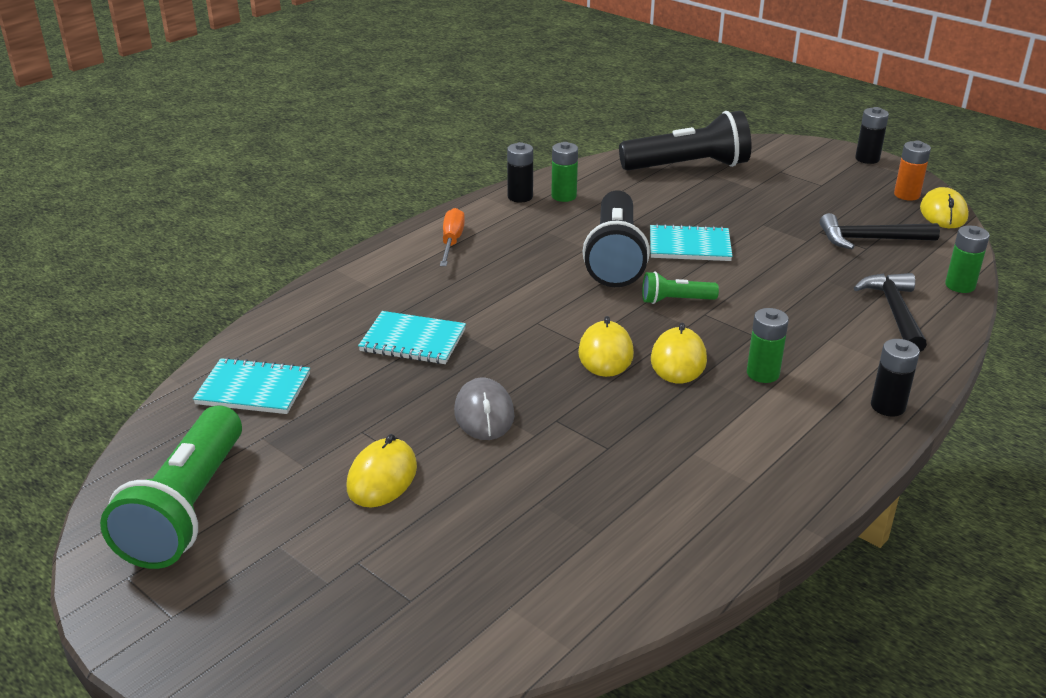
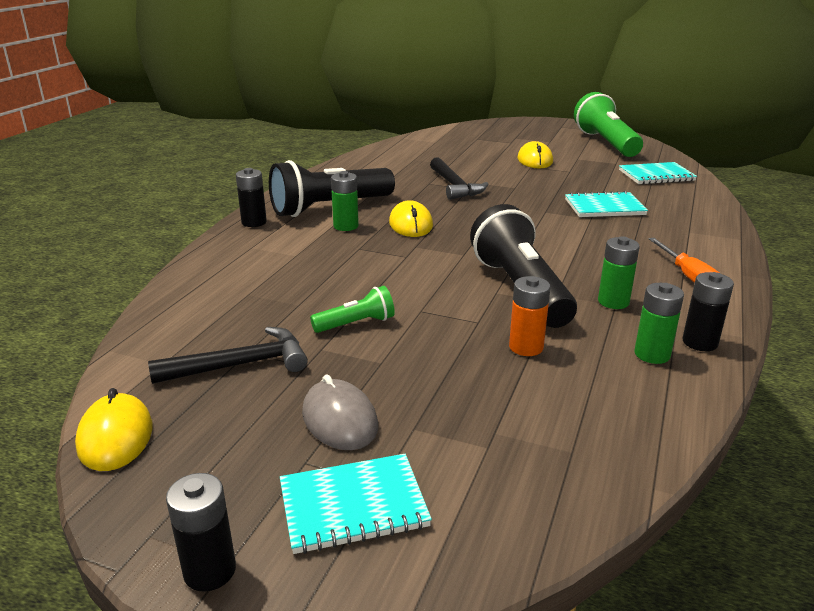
camera: 160 degrees right, 5 degrees down
(484, 414) = (513, 185): grey mouse -> grey mouse (339, 420)
(605, 353) = (465, 220): yellow mouse -> none
(675, 300) = (436, 261): green flashlight -> green flashlight (356, 324)
(688, 166) = (537, 456): black flashlight -> black flashlight (329, 208)
(689, 246) = (454, 315): turquoise notebook -> turquoise notebook (353, 505)
(895, 312) = (232, 284): black hammer -> black hammer (454, 186)
(906, 195) = (161, 468): orange battery -> orange battery (526, 347)
(960, 285) = (151, 323): green battery -> green battery (613, 302)

